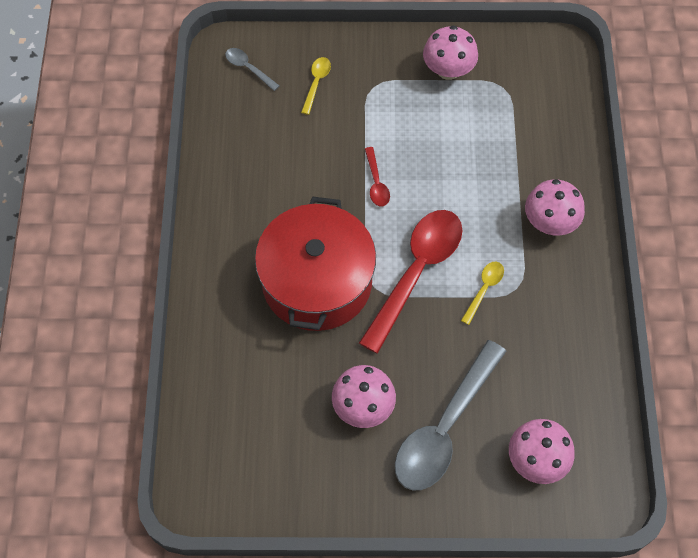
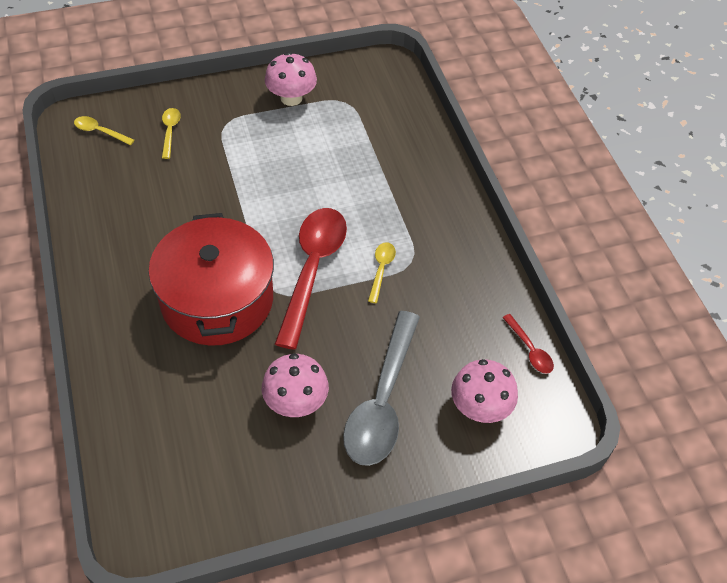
camera: 20 degrees left, 10 degrees down
(248, 68) = (100, 132): grey spoon -> yellow spoon
(376, 182) = (251, 202): red spoon -> red spoon (529, 349)
(550, 222) = (423, 200): pink mushroom -> none

